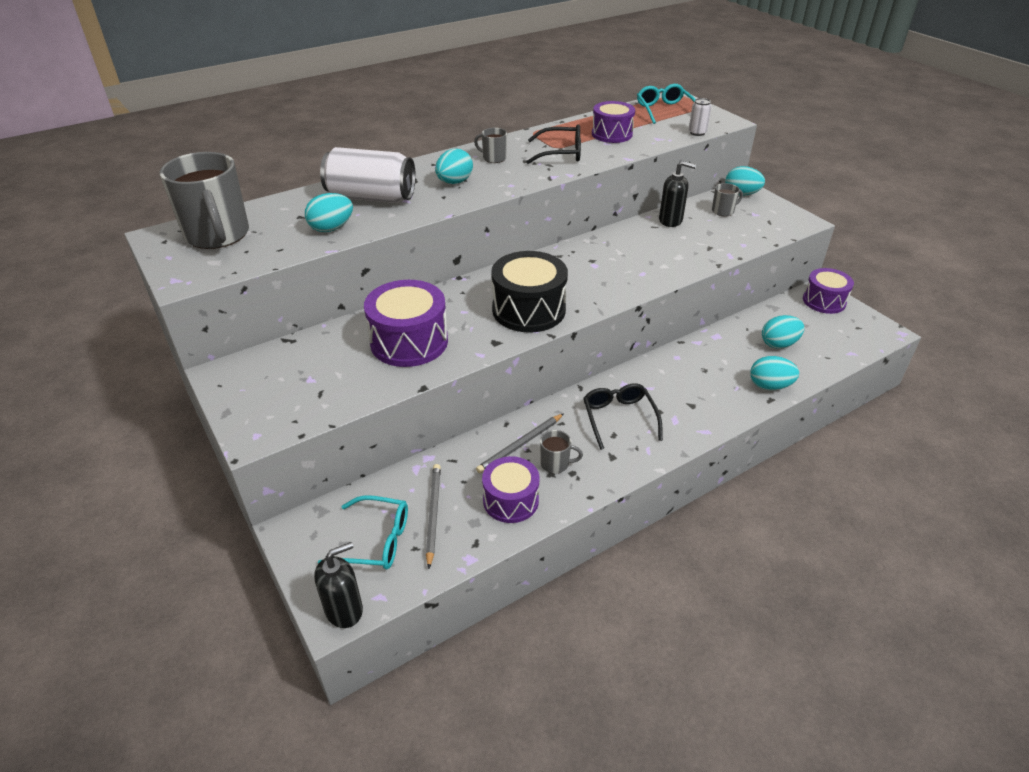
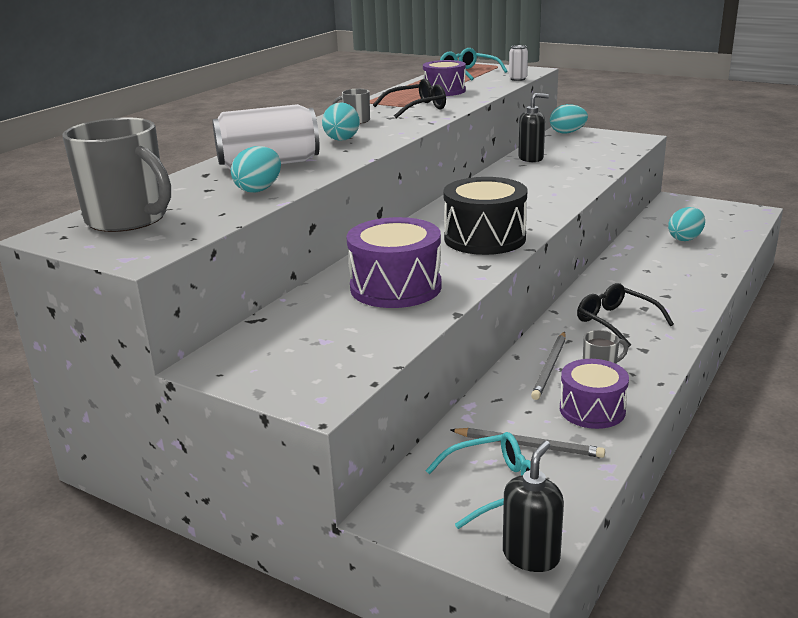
camera: 25 degrees left, 15 degrees down
(433, 514) = (529, 445): grey pencil -> grey pencil turned 135 degrees clockwise
(723, 211) = (567, 145): grey mug -> none
(769, 386) = (712, 266): turquoise egg -> none
(824, 301) = (685, 204): purple drum -> none

